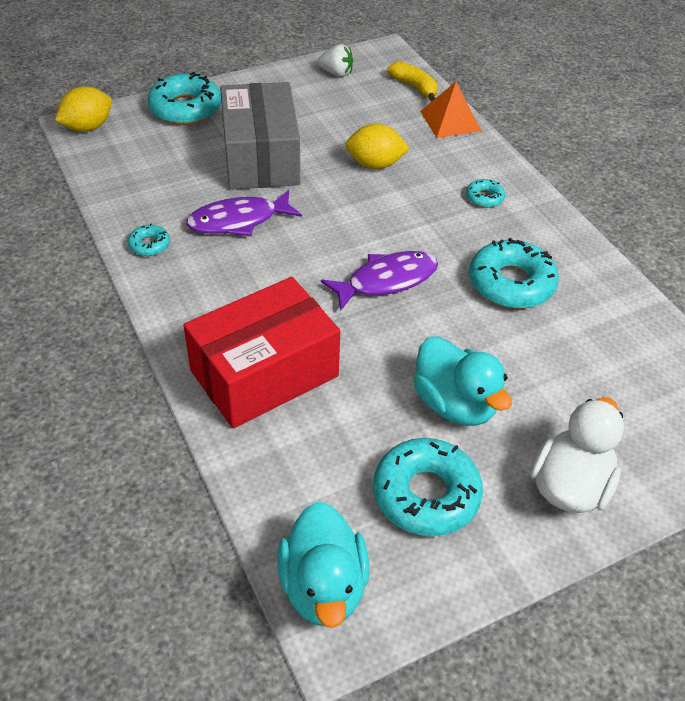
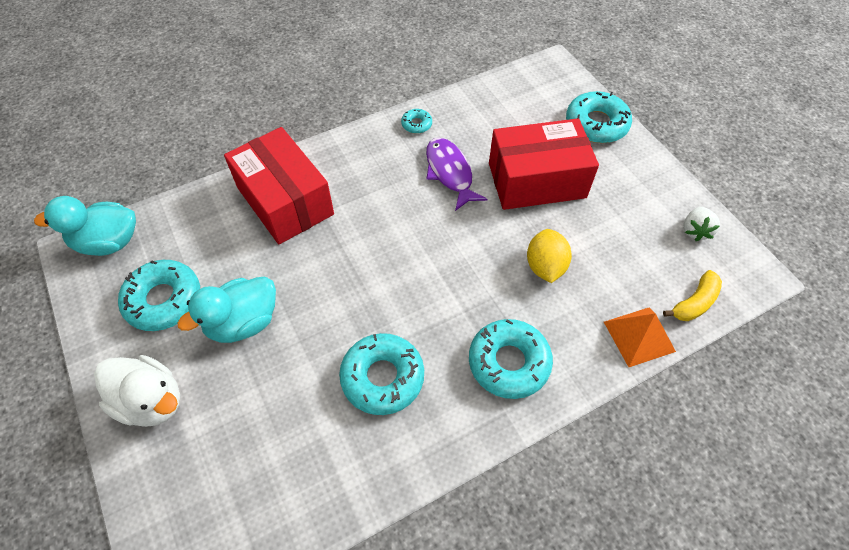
camera: 90 degrees right, 10 degrees up
(88, 127) = (553, 71): yellow lemon -> none
(260, 158) = (536, 180): grey box -> red box
(386, 280) = (383, 276): purple fish -> none
(484, 198) = (509, 362): turquoise donut -> turquoise donut, size x2.07

